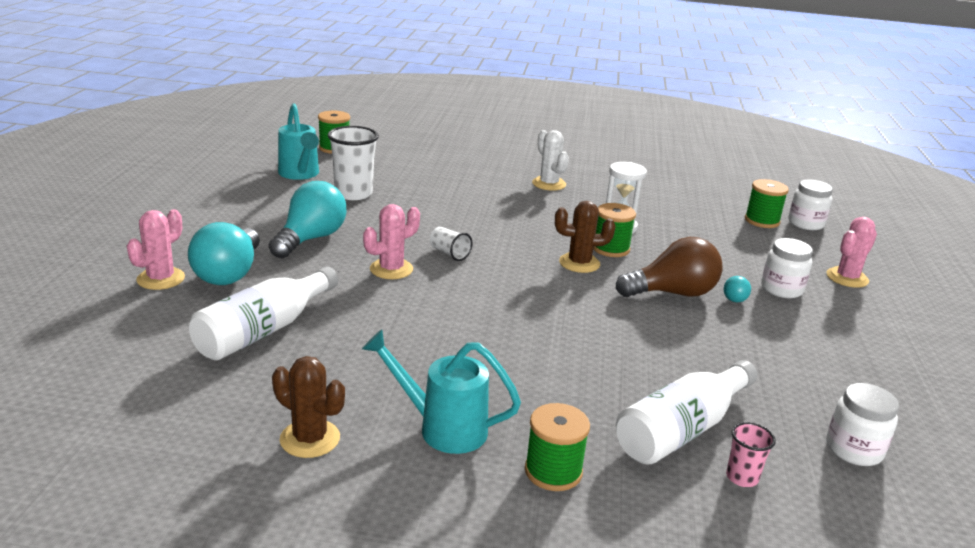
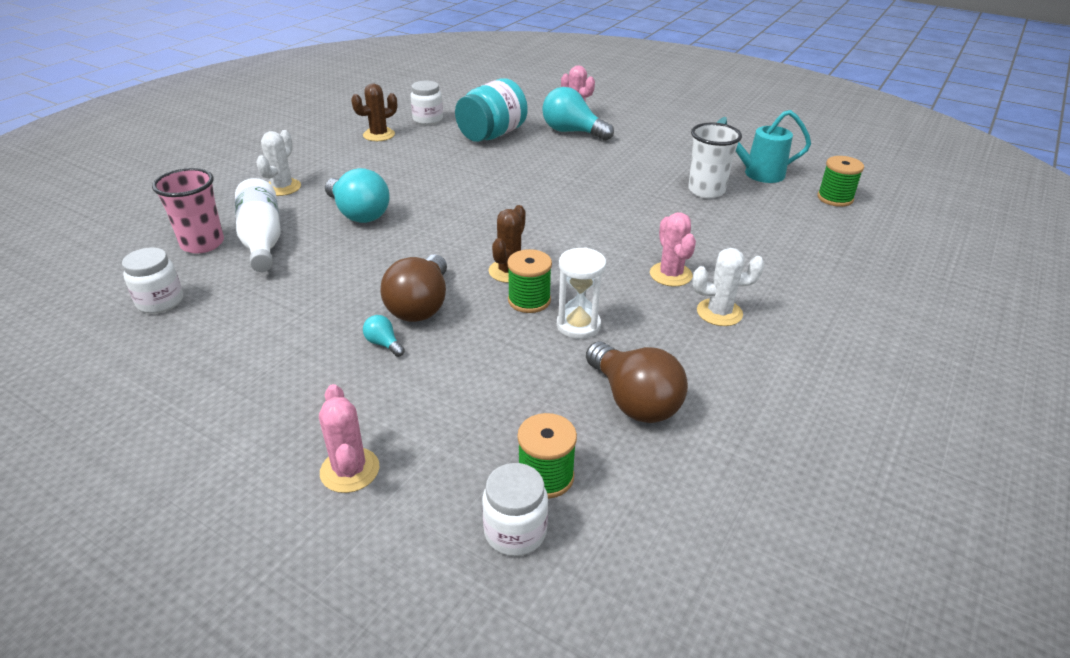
camera: 115 degrees right, 10 degrees up
(263, 330) = (492, 135): white bottle -> turquoise jar
(310, 239) = (616, 162): turquoise light bulb -> turquoise light bulb (359, 214)
(391, 269) = (548, 183): pink cactus -> pink cactus (670, 274)
(443, 428) = (350, 166): turquoise watering can -> none
(449, 253) = (563, 211): white cup -> none
(553, 471) = (282, 187): green spool -> white cactus
(671, 203) = (634, 401): none -> brown light bulb
(742, 477) = (202, 244): pink cup -> pink cup, size x1.91
(781, 289) = (371, 389): white jar -> white jar (428, 119)

